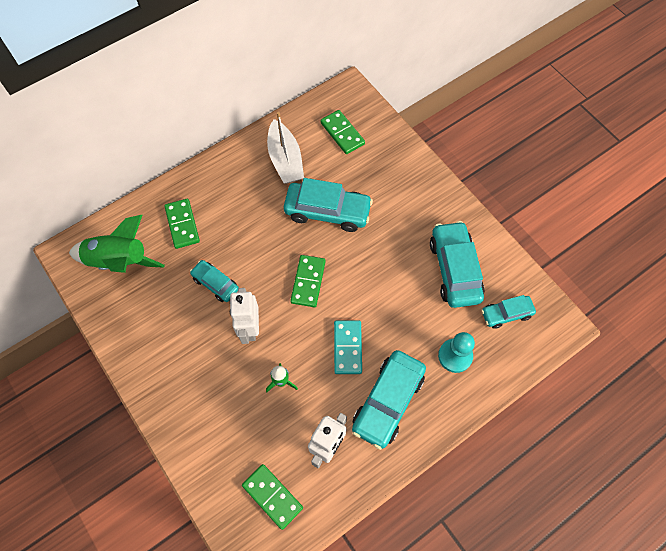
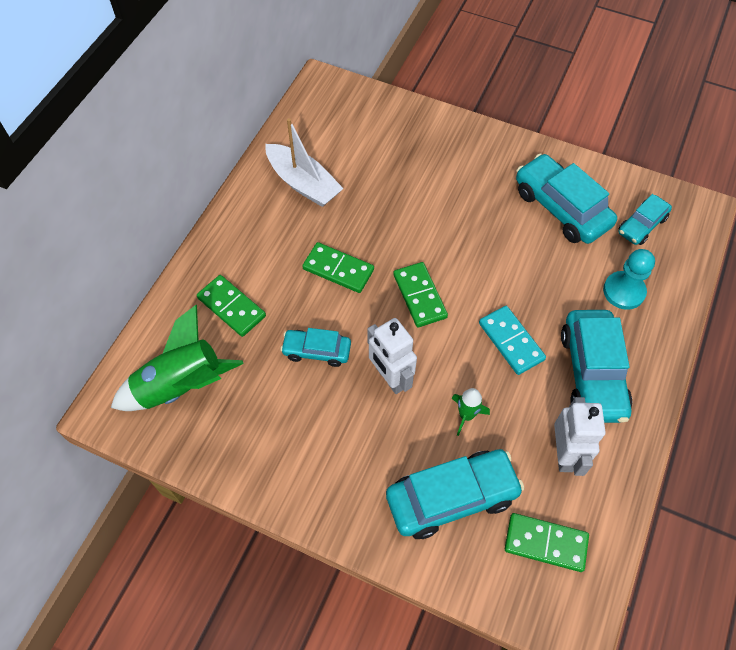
camera: 30 degrees left, 5 degrees down
(327, 211) = (388, 214): turquoise car -> turquoise car (451, 497)
(342, 133) = (347, 129): green domino -> green domino (338, 269)

